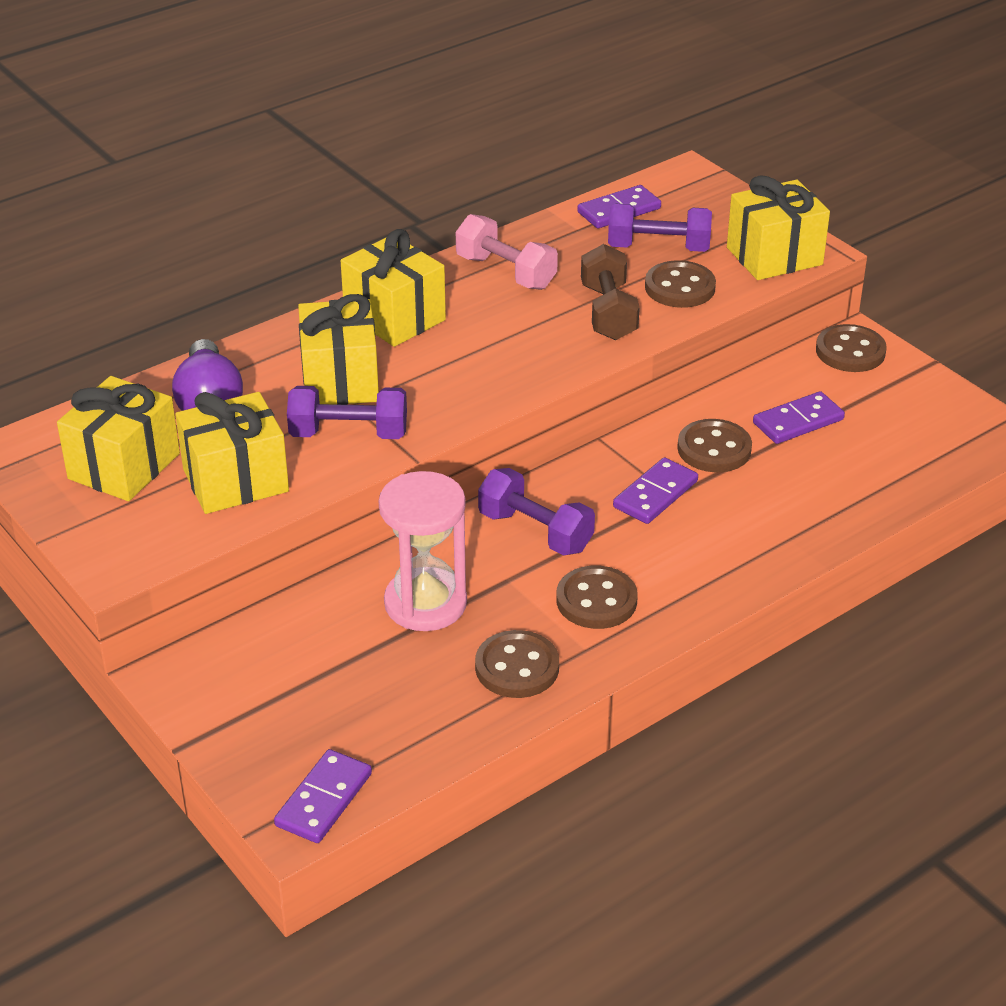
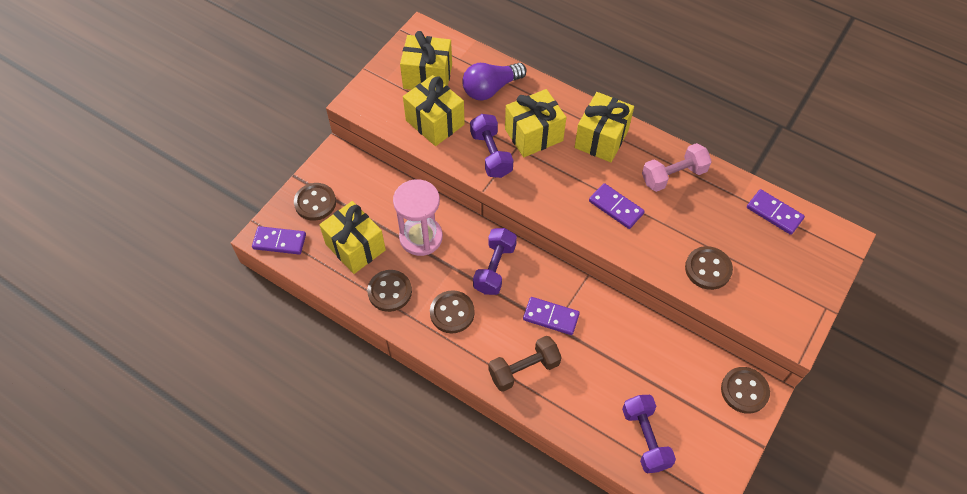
camera: 70 degrees right, 20 degrees up
(506, 272) = (673, 176): pink dumbbell -> pink dumbbell turned 45 degrees clockwise
(608, 312) = (661, 239): brown dumbbell -> brown dumbbell (524, 369)
(658, 248) = (745, 246): purple dumbbell -> purple dumbbell (645, 438)
(714, 449) = (605, 336): brown button -> brown button (315, 203)
(774, 256) = (774, 313): yellow gift -> yellow gift (355, 247)
(798, 421) = (654, 376): purple domino -> purple domino (616, 207)

